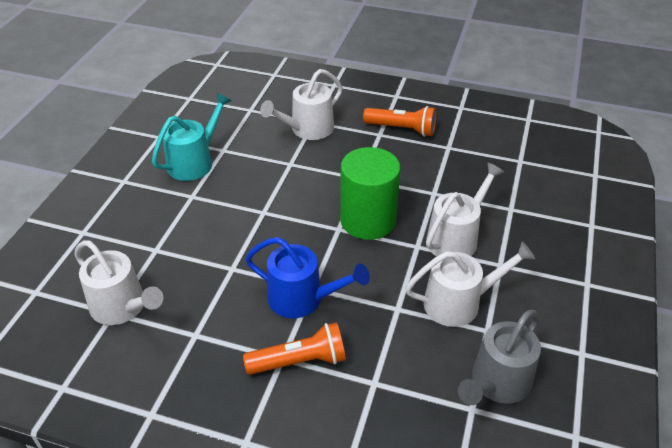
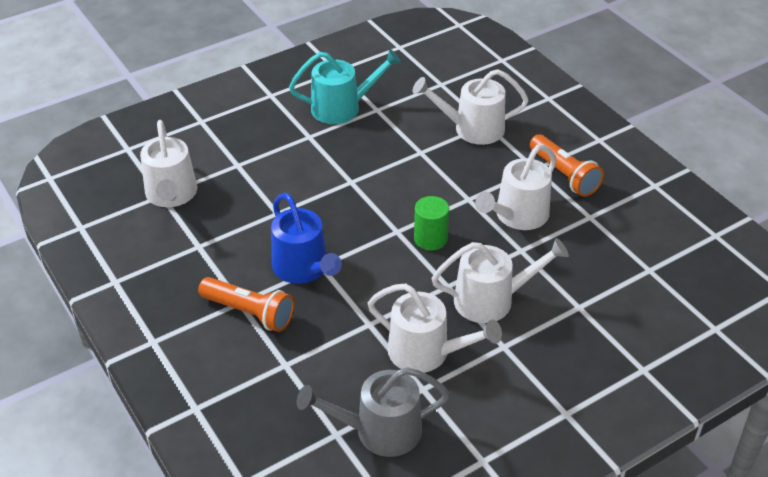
camera: 40 degrees right, 0 degrees up
(368, 220) = (430, 239): green cylinder -> green cylinder, size x0.54
(405, 171) = (517, 216): none -> white watering can

